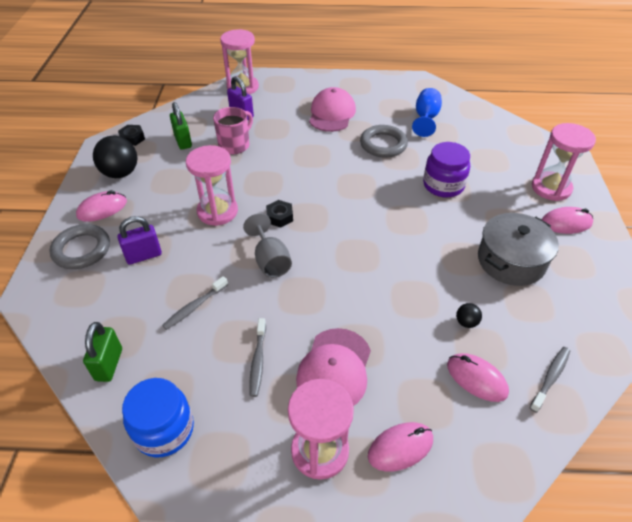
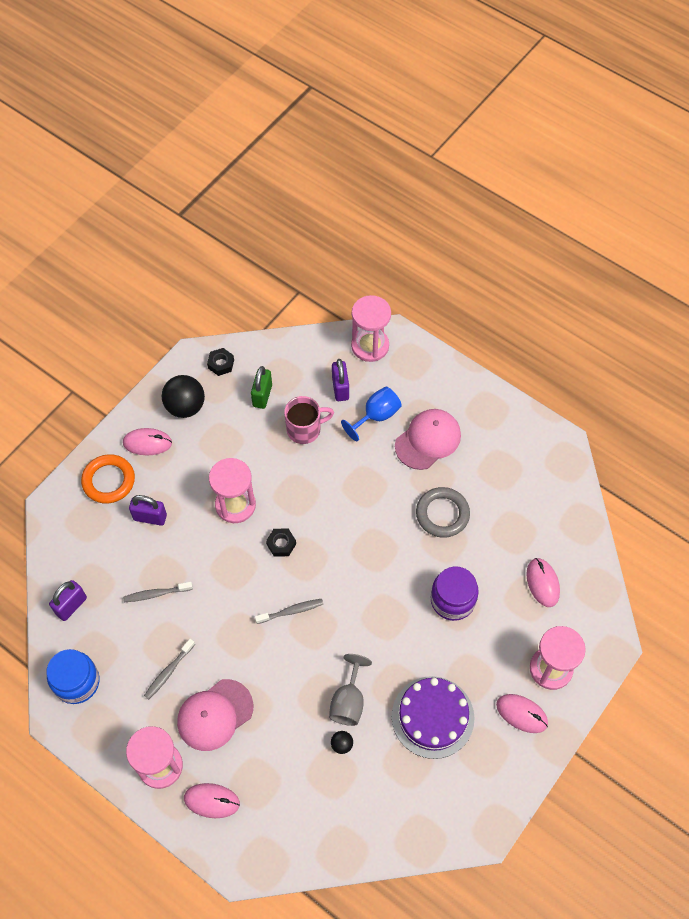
camera: 35 degrees right, 15 degrees up
(81, 250) = (108, 481): grey ring -> orange ring
(109, 364) = (71, 606): green padlock -> purple padlock
(270, 260) = (240, 586): grey goblet -> grey goblet (348, 701)
(425, 119) = (516, 505): blue goblet -> blue goblet (376, 416)
(476, 379) = (306, 792): pink mouse -> pink mouse (542, 583)
(511, 261) = (432, 717): grey pot -> purple cake
(550, 377) = (360, 829): grey toothbrush -> grey toothbrush (291, 611)

